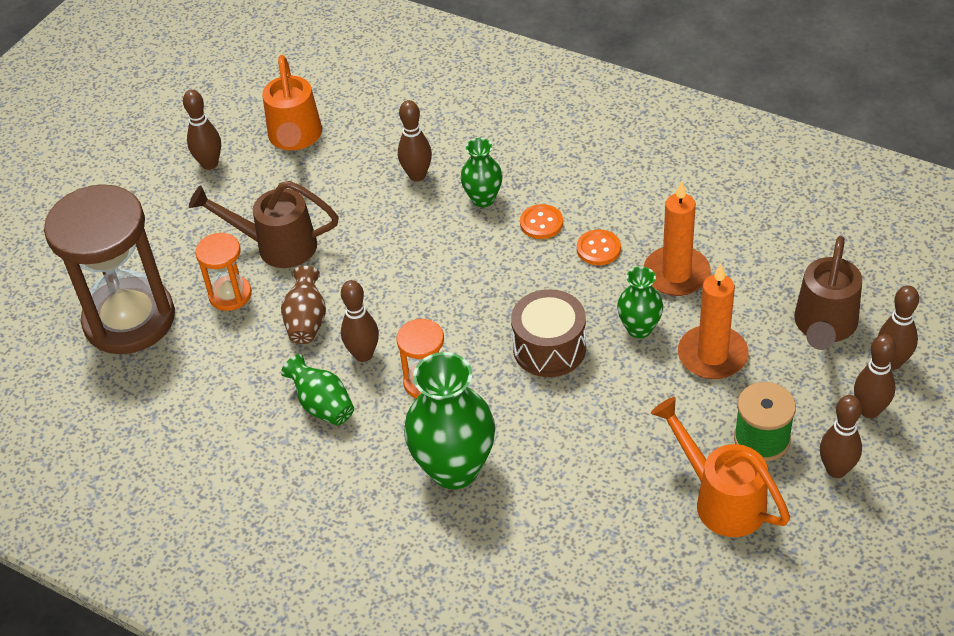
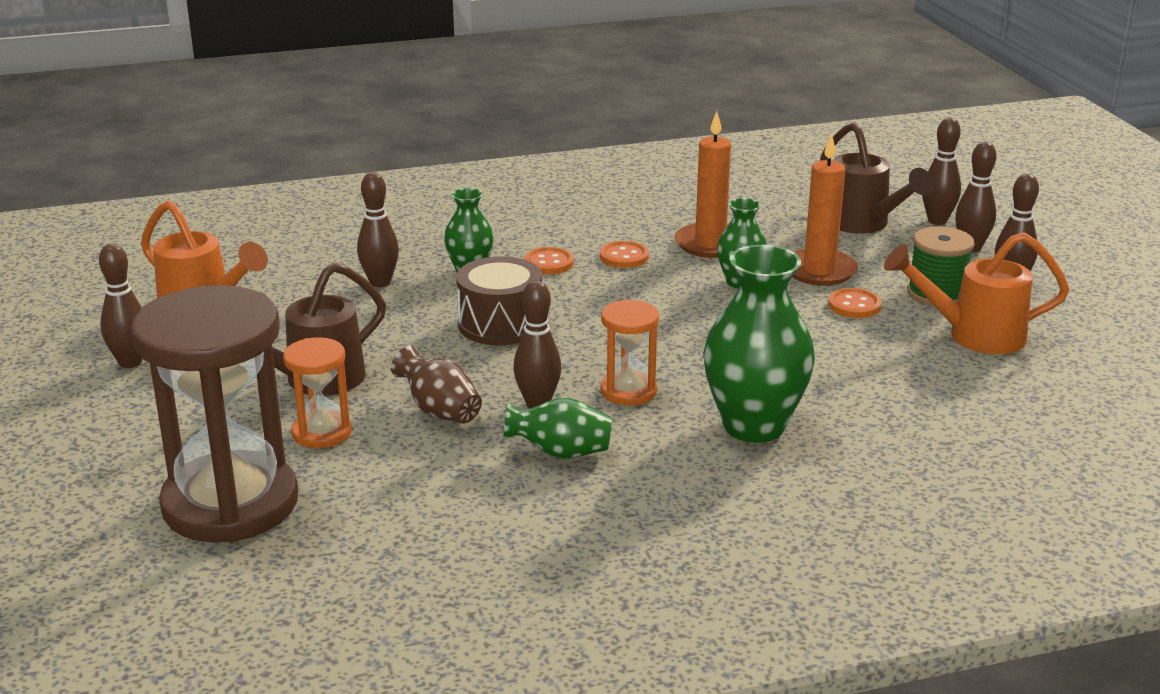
camera: 50 degrees left, 20 degrees down
(549, 348) = (692, 323): brown drum -> brown drum (500, 324)
(683, 408) = (854, 305): none -> orange button

